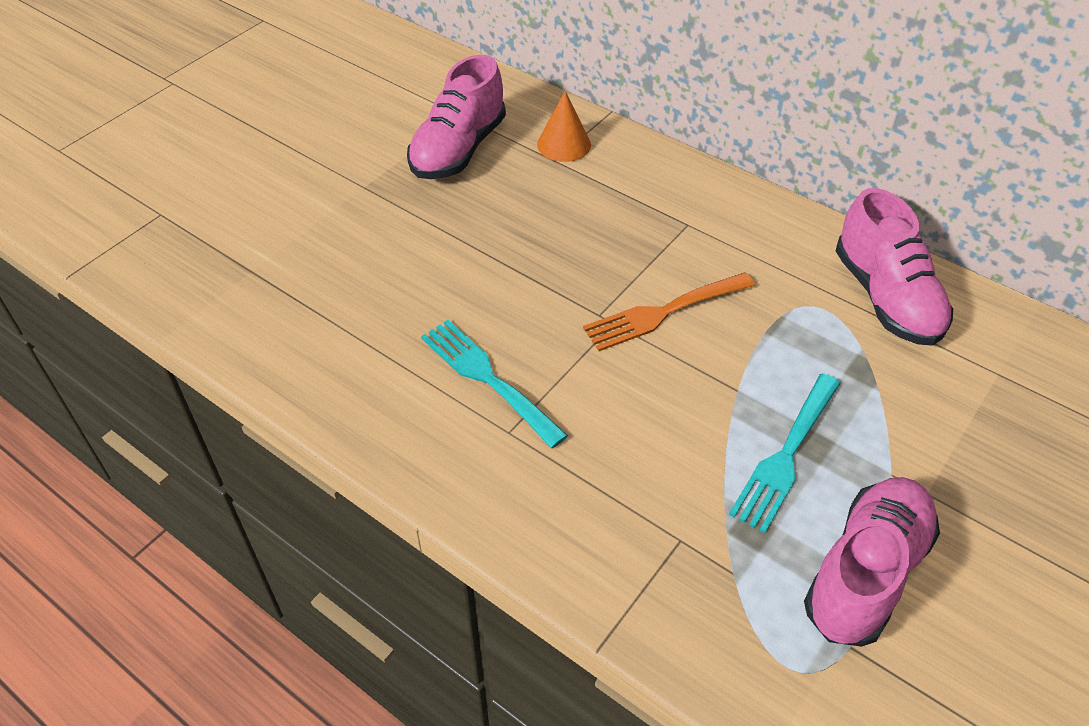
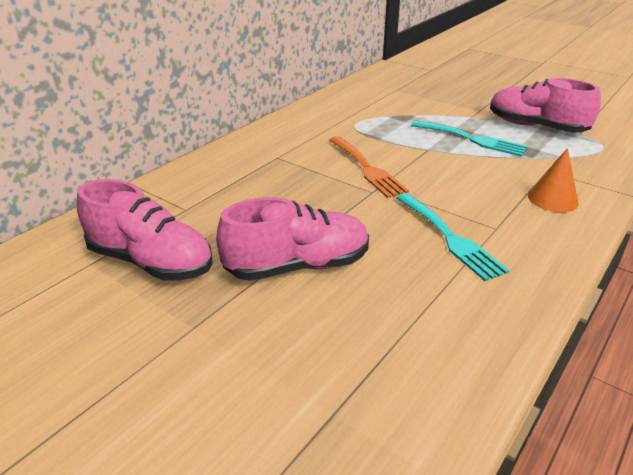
camera: 90 degrees left, 15 degrees down
(488, 379) = (449, 237): turquoise fork -> turquoise fork turned 75 degrees counterclockwise
(564, 144) = (166, 204): orange cone -> orange cone (552, 199)
(886, 297) = (345, 107): pink shoe -> pink shoe (297, 266)

